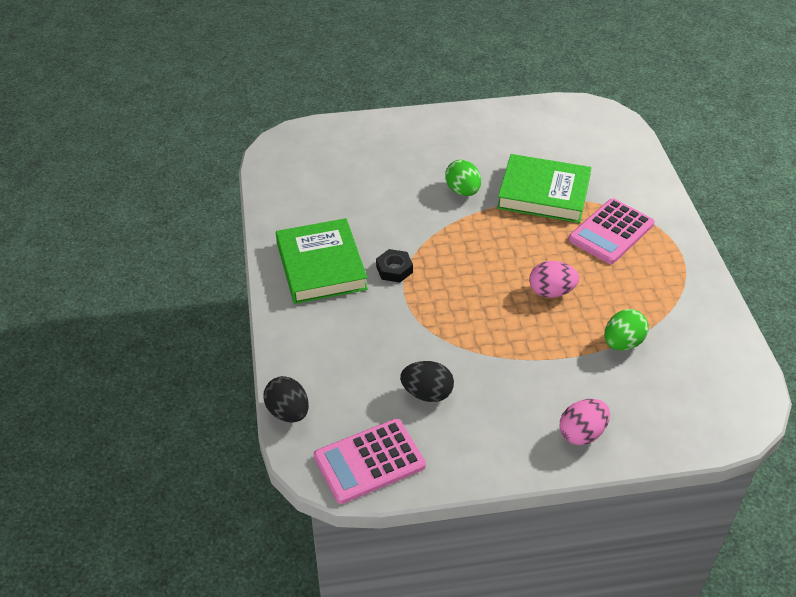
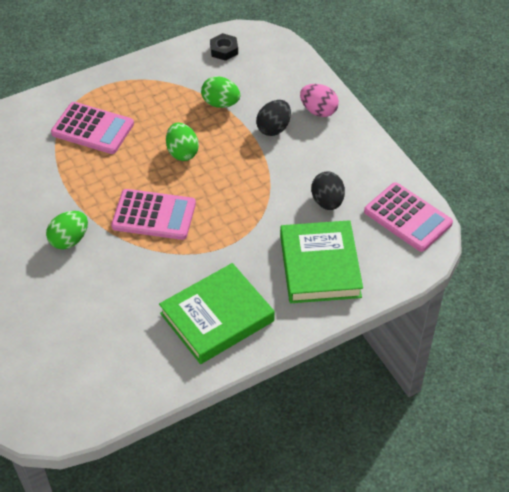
camera: 110 degrees left, 5 degrees up
(288, 412) = (392, 282): black egg -> black egg (273, 128)
(394, 269) = (198, 261): black nut -> black nut (224, 50)
(469, 251) = (154, 215): none -> pink calculator
(543, 193) = (54, 181): green book -> green book (319, 266)
(551, 292) = (182, 152): pink egg -> green egg

